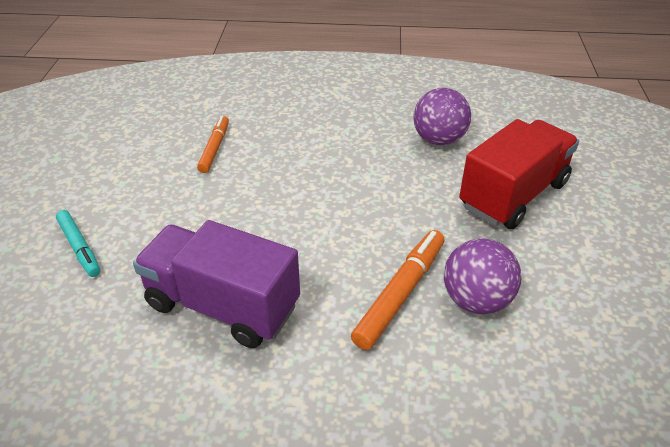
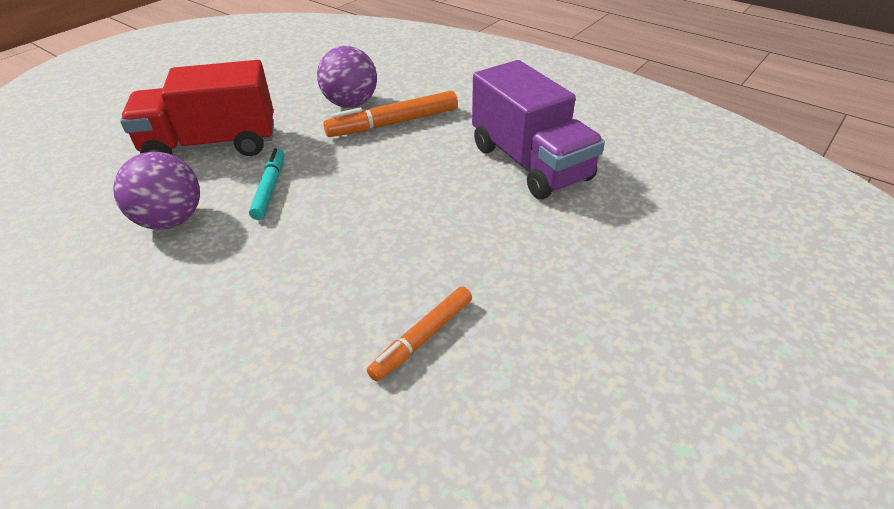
camera: 145 degrees left, 0 degrees up
(79, 247) = (652, 264): turquoise marker -> turquoise marker (270, 188)

